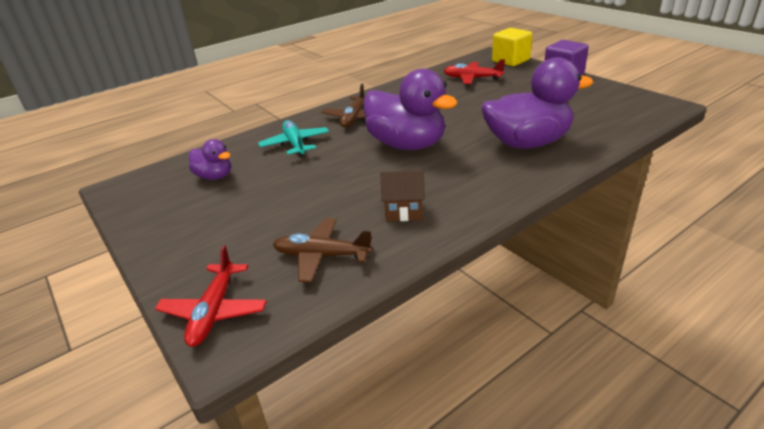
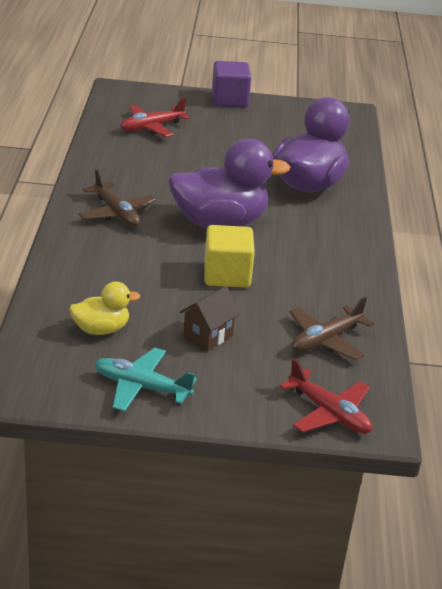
camera: 55 degrees left, 0 degrees up
(215, 176) = (101, 329): purple duck -> yellow duck
(295, 144) = (113, 264): turquoise plane -> turquoise plane (141, 387)
(404, 211) = (320, 281): brown house -> brown house (208, 336)
(510, 60) = (152, 93): yellow cube -> yellow cube (227, 275)

